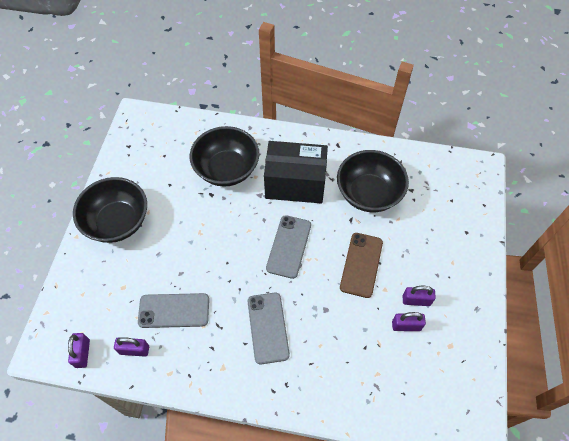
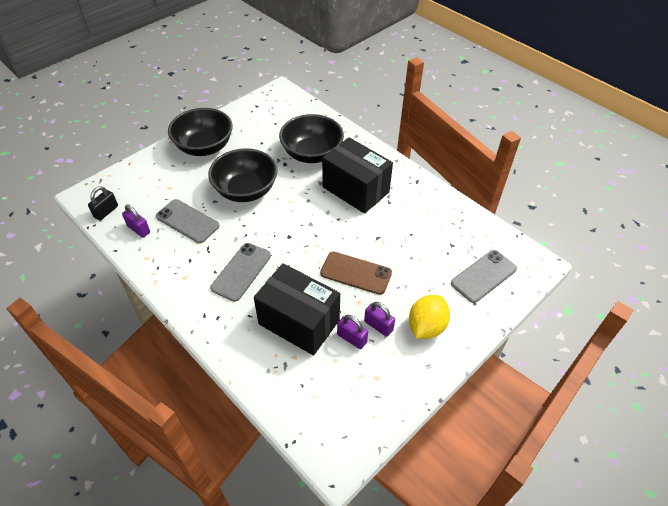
camera: 35 degrees right, 10 degrees down
(82, 353) = (106, 211): purple padlock -> black padlock
(289, 246) = (309, 228): grey phone -> grey phone (483, 276)
(355, 340) = (299, 322): none -> black box
(361, 265) = (356, 273): brown phone -> brown phone turned 60 degrees clockwise
(368, 193) = (411, 228): black bowl -> black bowl (246, 190)
(450, 276) = (426, 327): none -> yellow lemon

